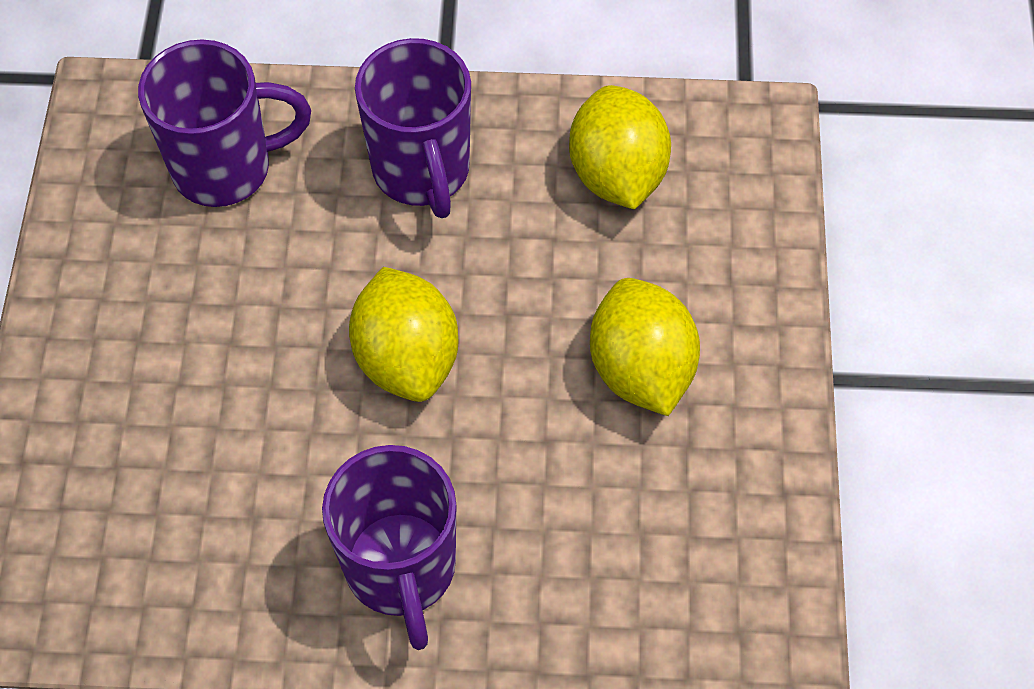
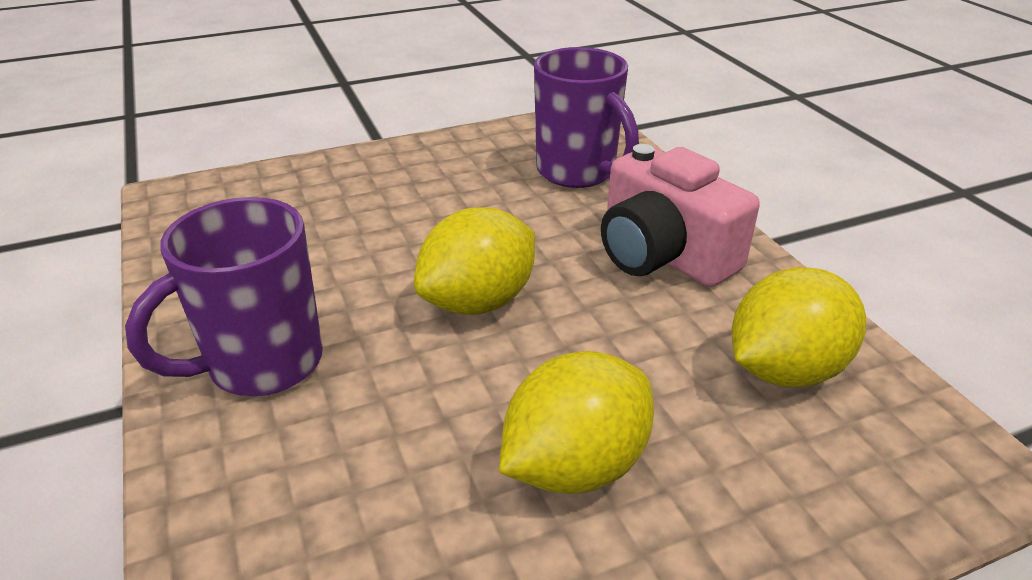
camera: 65 degrees right, 25 degrees down
(422, 172) = (663, 255): purple mug -> pink camera

